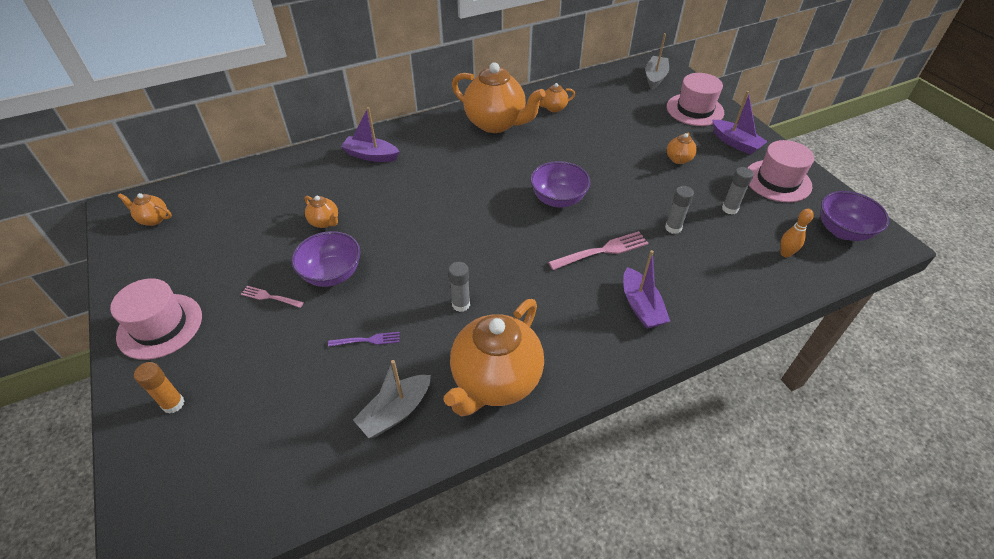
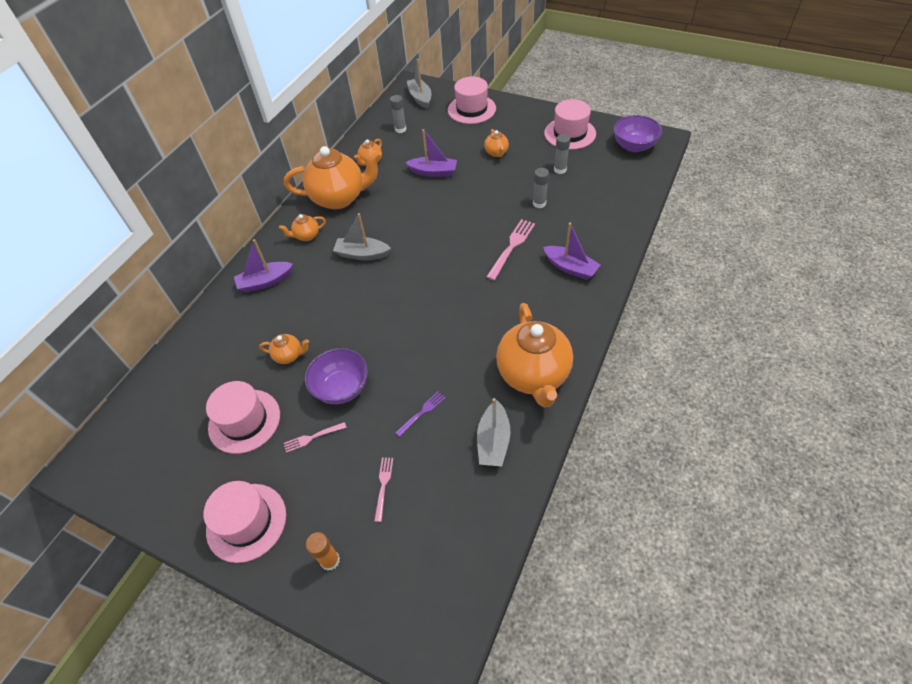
camera: 35 degrees left, 5 degrees up
(153, 219) = (127, 454): orange teapot -> orange teapot (307, 236)
(242, 249) = (244, 421): none -> pink hat
(273, 377) = (383, 486): none -> pink fork
(461, 304) = (459, 344): grey glue stick -> grey glue stick (400, 129)
(465, 178) = (362, 254): none -> grey boat
(558, 199) = (446, 229): purple bowl -> none
(735, 143) = (520, 120): purple boat -> purple boat (433, 172)
(785, 253) = (617, 180): orange bowling pin -> none

